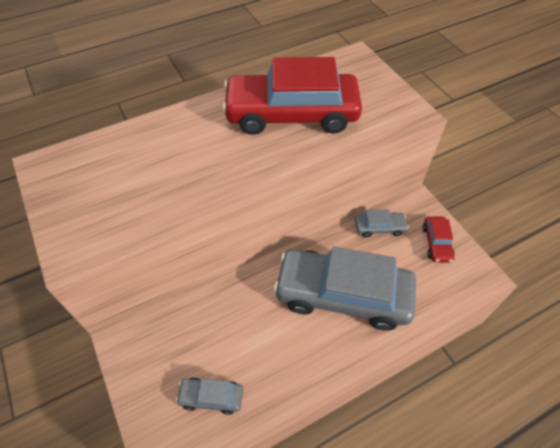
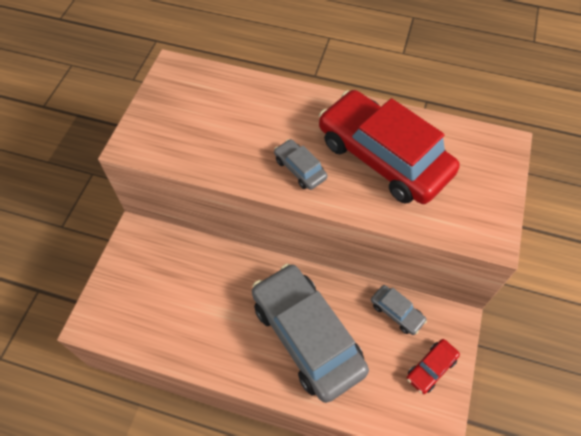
camera: 45 degrees right, 5 degrees up
(211, 397) = (150, 319): grey car -> grey car (300, 169)

